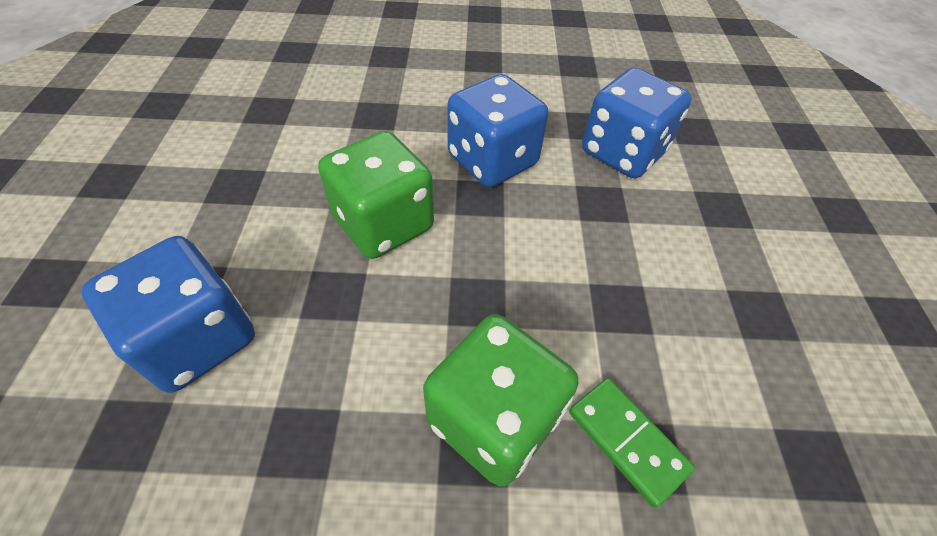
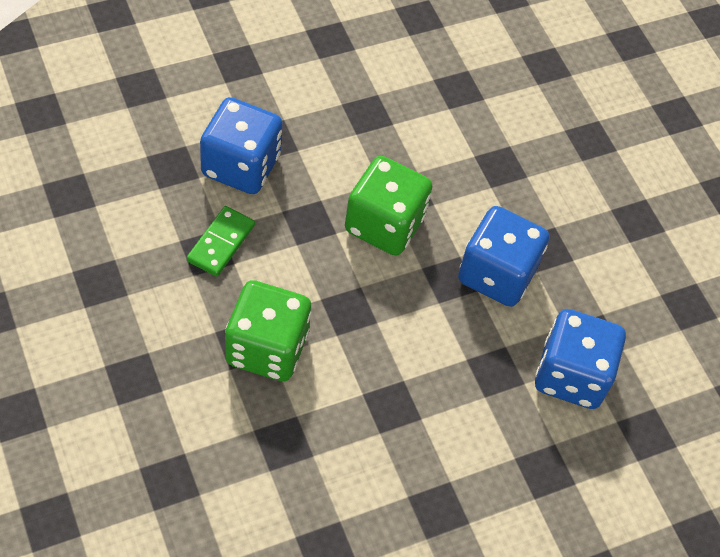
camera: 60 degrees right, 5 degrees up
(627, 440) = (288, 429): green domino -> green domino (221, 243)

